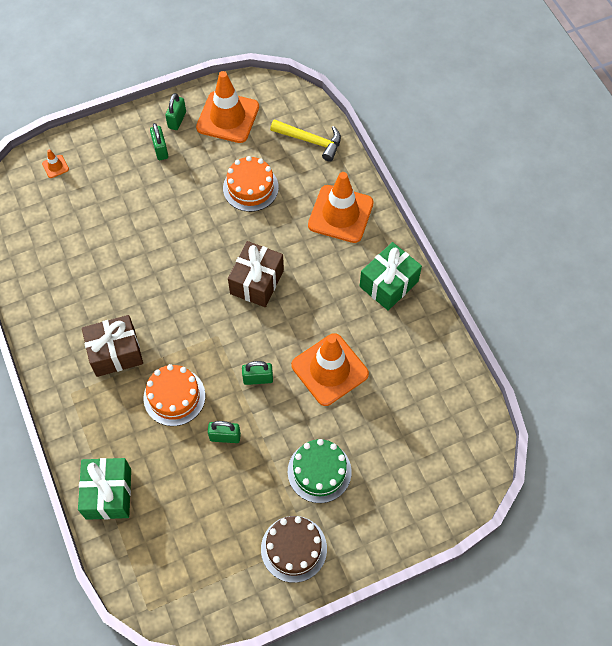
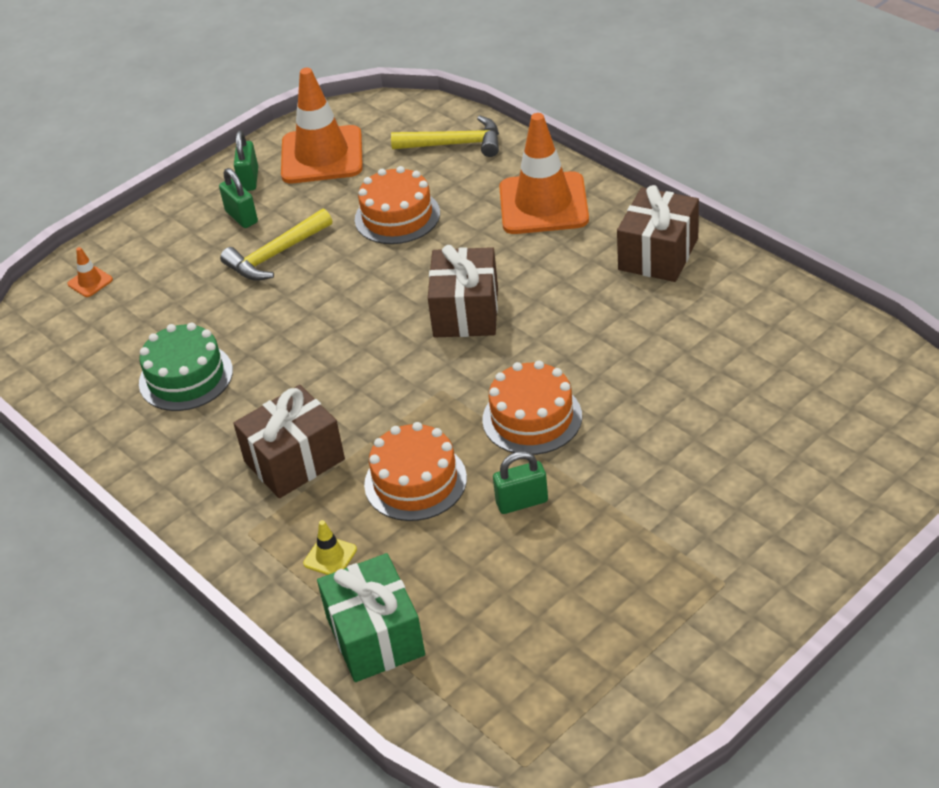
camera: 15 degrees left, 20 degrees down
(107, 429) = (330, 556): none -> yellow traffic cone
(168, 189) = (275, 255): none -> yellow hammer
(258, 378) = (532, 418): green padlock -> orange cake
(294, 548) = (710, 600): brown cake -> none
(319, 471) = (691, 493): green cake -> green cake (186, 377)
(329, 369) = (632, 372): orange traffic cone -> none
(388, 284) = (658, 254): green gift -> brown gift

